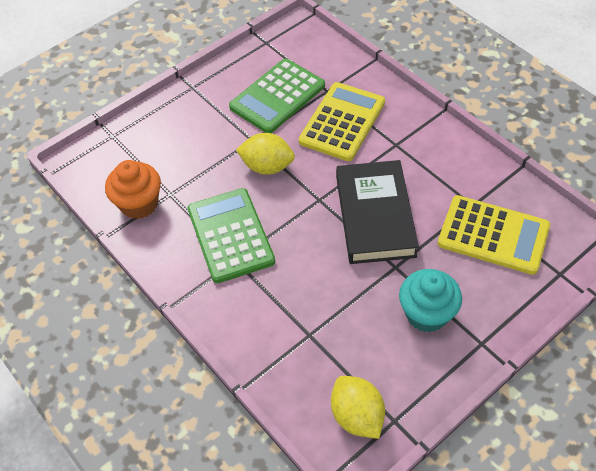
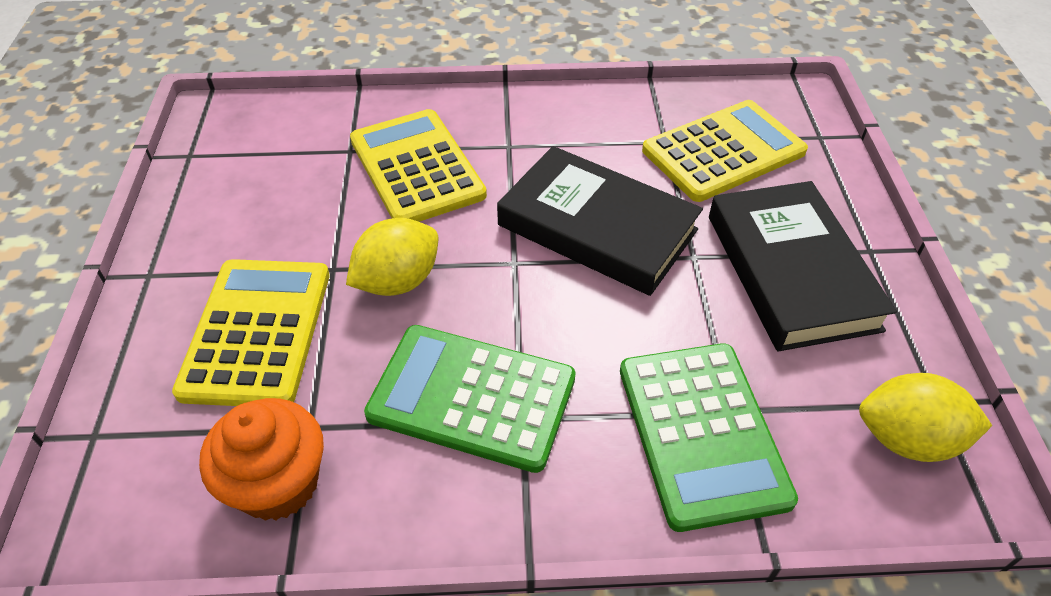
camera: 55 degrees left, 5 degrees down
(197, 143) = (257, 332): none -> yellow calculator
(277, 96) = (294, 199): green calculator -> green calculator (701, 433)
(427, 314) = (791, 271): turquoise cupcake -> black book

